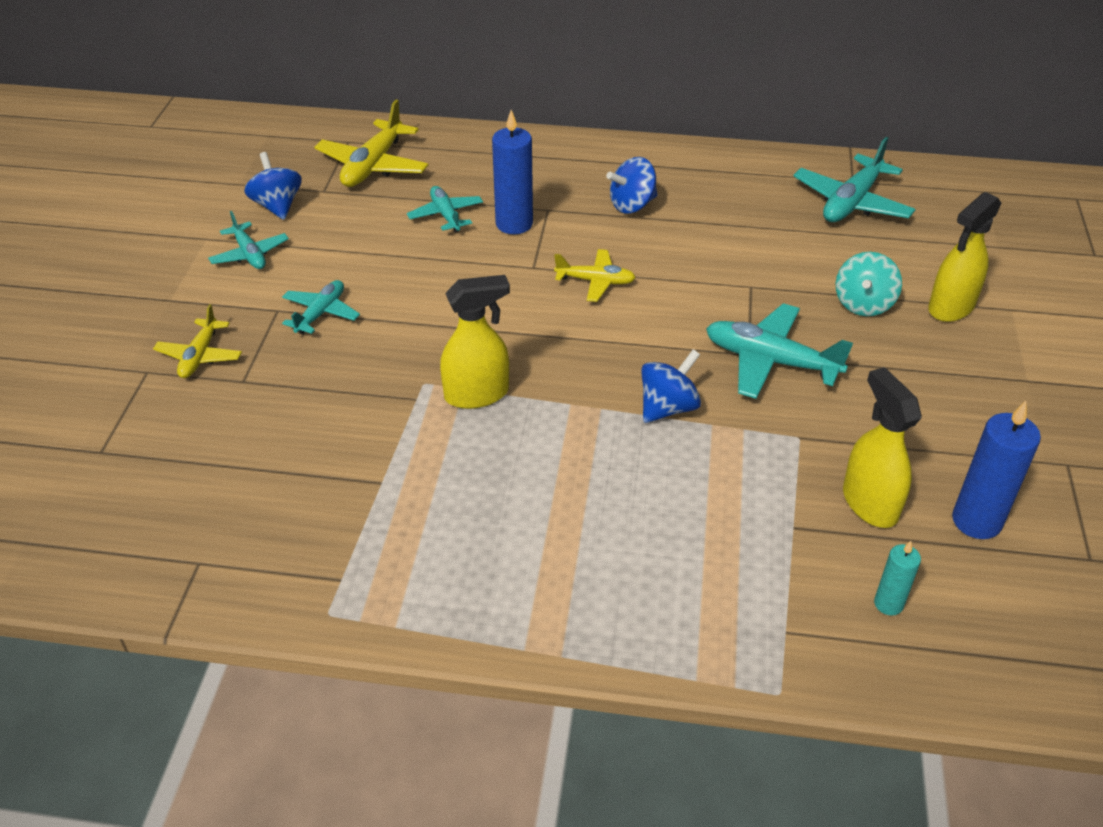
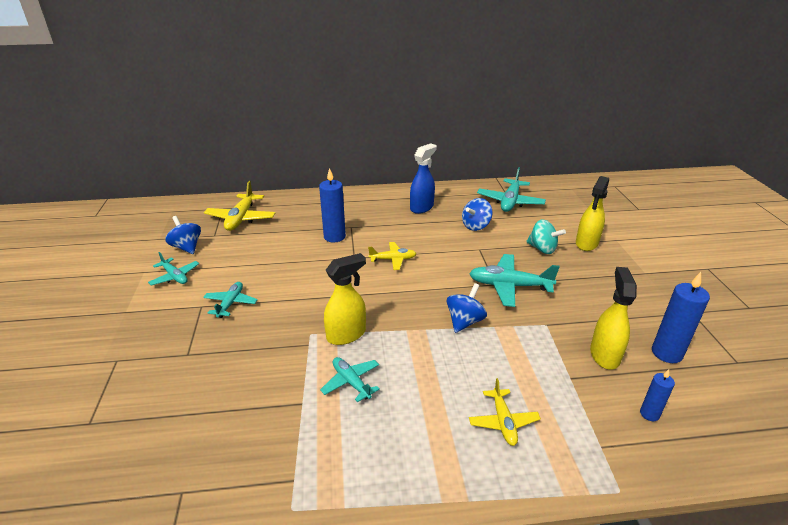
camera: 15 degrees left, 10 degrees down
(200, 356) = (153, 343): yellow plane -> yellow plane (503, 422)
(446, 215) = (293, 238): turquoise plane -> turquoise plane (351, 382)
(632, 205) = (397, 218): blue spinning top -> blue spinning top (476, 226)
(684, 190) = (422, 207): none -> blue spray bottle
(863, 304) = (542, 249): turquoise spinning top -> turquoise spinning top turned 60 degrees counterclockwise
(869, 503) = (604, 355): yellow spray bottle -> yellow spray bottle turned 45 degrees clockwise
(888, 604) = (649, 414): turquoise candle -> blue candle

